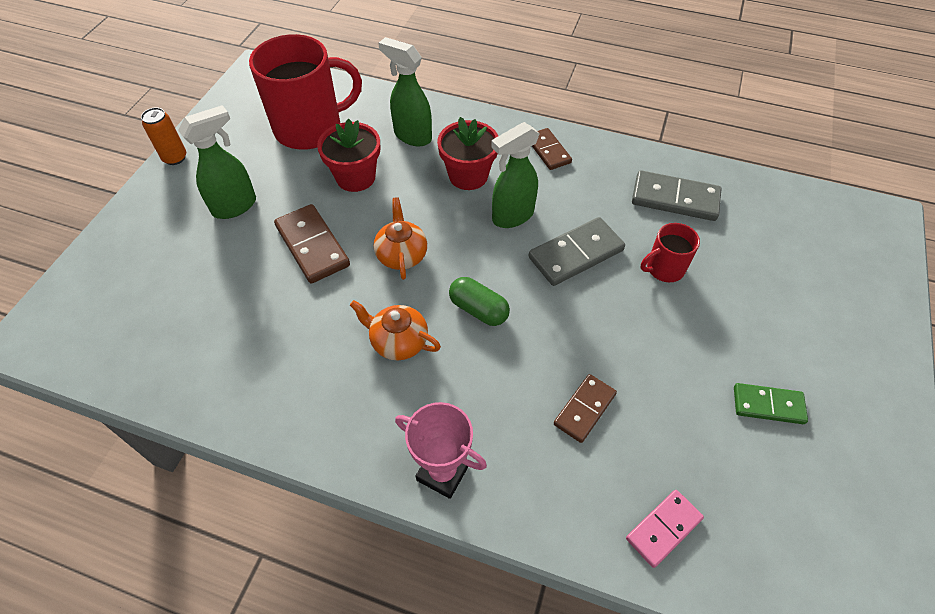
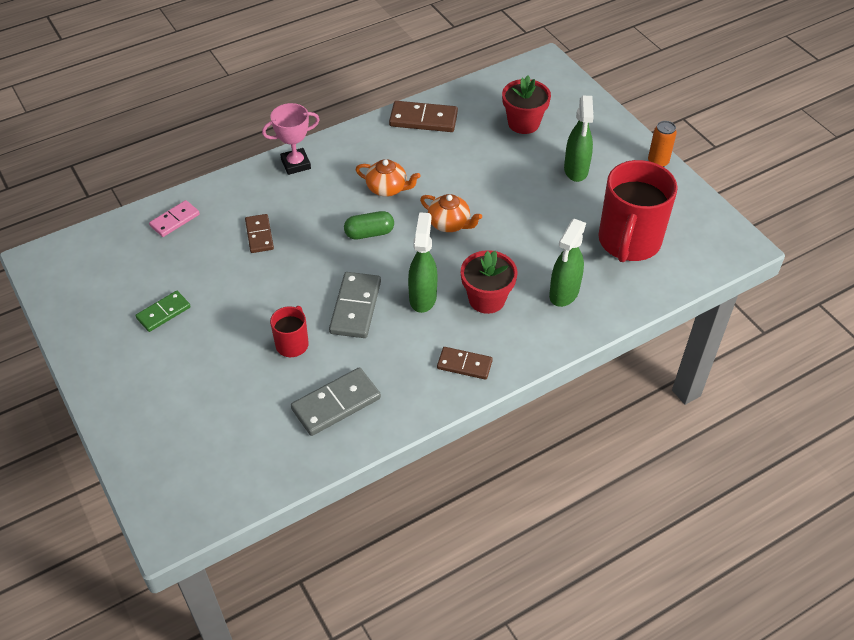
camera: 130 degrees right, 5 degrees down
(312, 246) = (501, 189): brown domino -> brown domino (423, 119)
(355, 177) = (547, 239): red flower pot -> red flower pot (523, 123)
(398, 341) = (387, 188): orange teapot -> orange teapot turned 45 degrees clockwise
(412, 136) = (563, 293): green spray bottle -> green spray bottle turned 135 degrees clockwise
(663, 528) = (175, 220): pink domino -> pink domino turned 45 degrees clockwise

